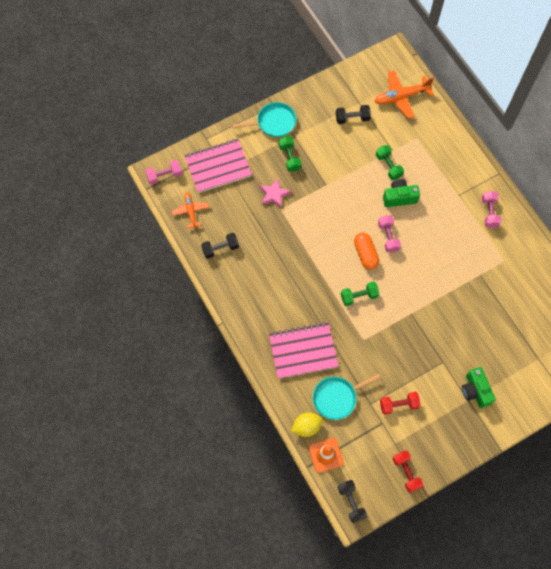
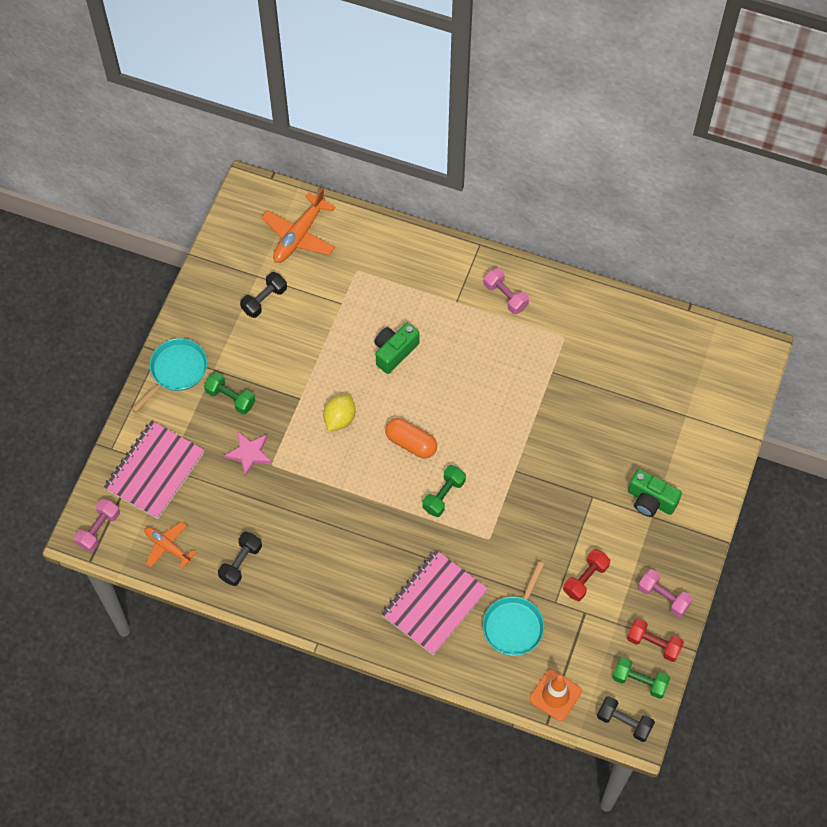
camera: 40 degrees left, 5 degrees down
(306, 426) = (509, 682): yellow lemon -> yellow lemon (339, 419)
(388, 166) = (352, 325): green dumbbell -> green dumbbell (639, 681)
(388, 237) = (419, 405): pink dumbbell -> pink dumbbell (663, 597)

